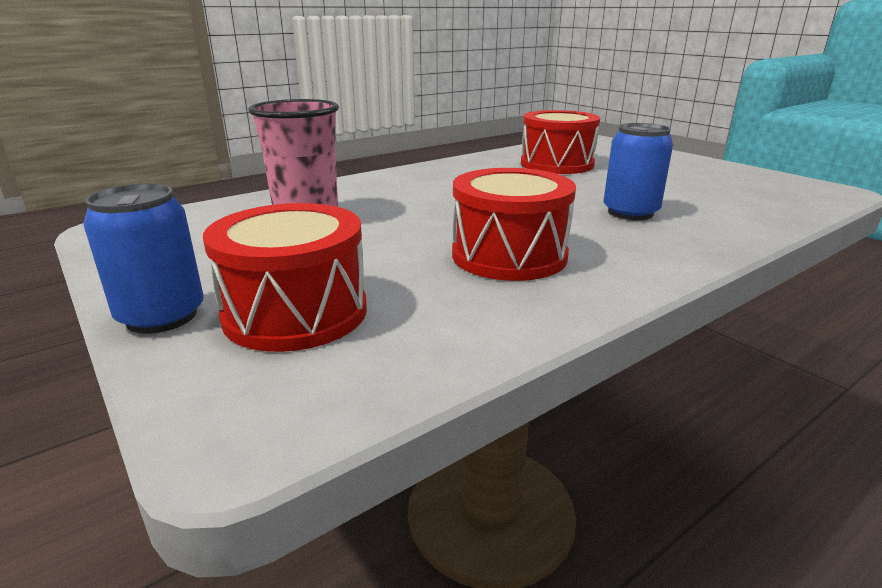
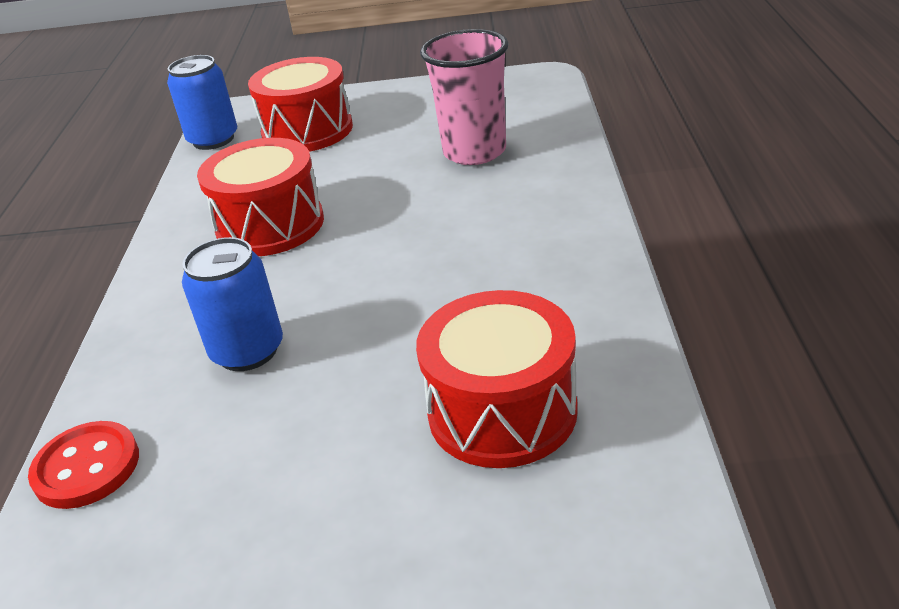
camera: 130 degrees right, 10 degrees up
(162, 316) = (357, 96): blue can -> blue can (213, 140)
(769, 216) = (86, 467): none -> red button

